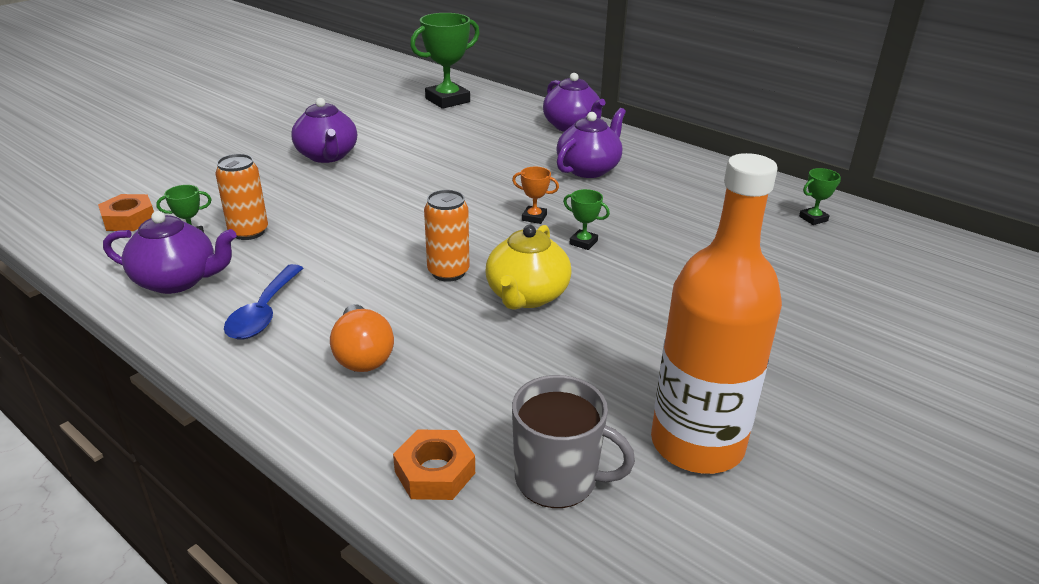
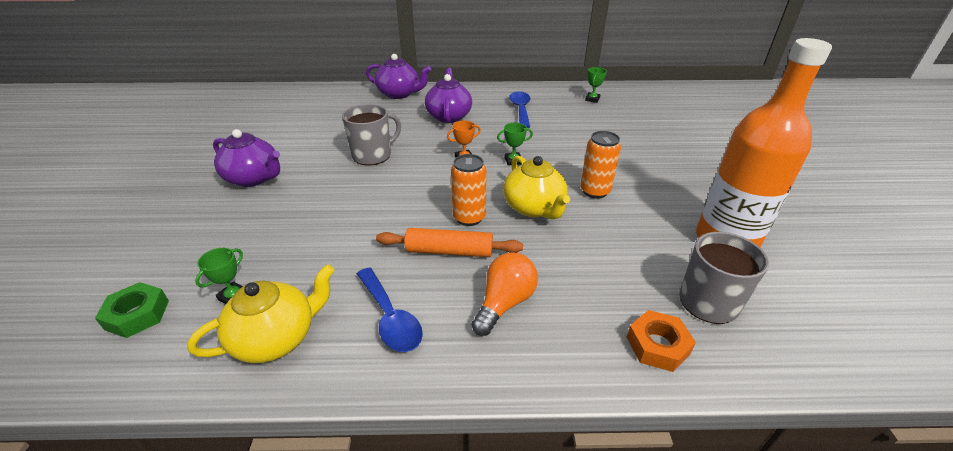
camera: 40 degrees left, 5 degrees up
(129, 219) = (137, 315): orange nut -> green nut
(178, 281) = (276, 338): purple teapot -> yellow teapot
(249, 232) = (278, 265): orange can -> orange can (595, 191)
(362, 355) = (504, 303): orange light bulb -> orange light bulb turned 90 degrees counterclockwise
(385, 290) = (449, 251): none -> orange rolling pin
(447, 100) = (288, 104): green trophy -> none
(451, 177) = (373, 155): none -> grey mug
(687, 194) = (520, 110): none -> blue spoon

